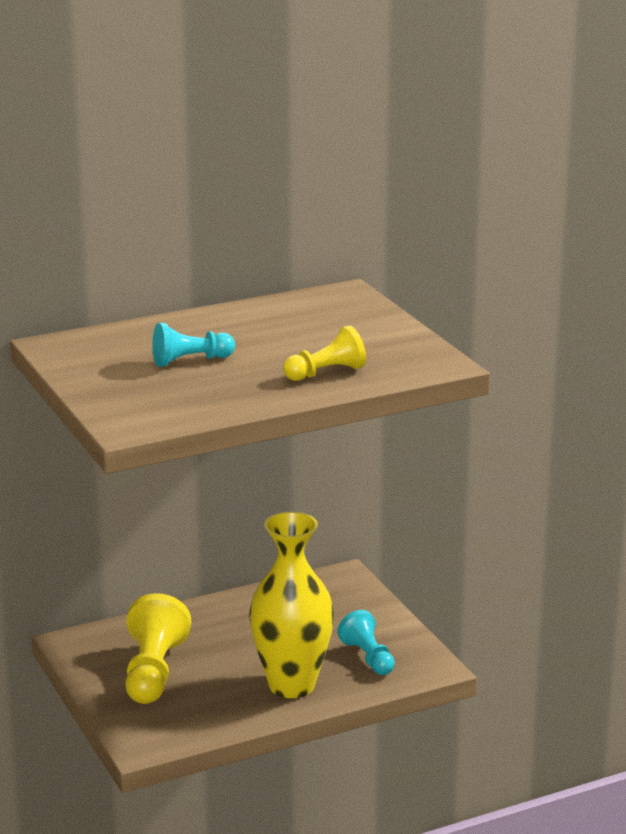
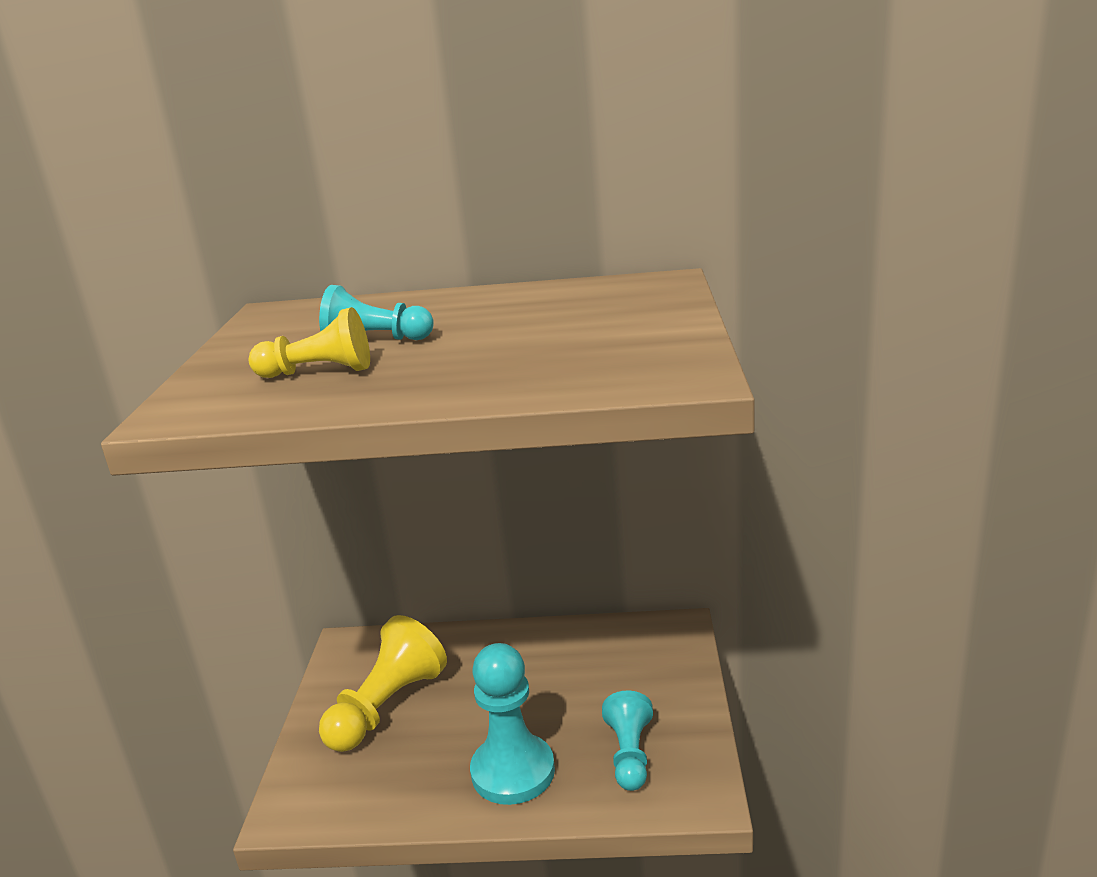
camera: 30 degrees right, 0 degrees up
(292, 685) = (513, 772): yellow vase -> turquoise pawn
(326, 373) = (512, 372): yellow pawn -> yellow pawn (319, 372)

